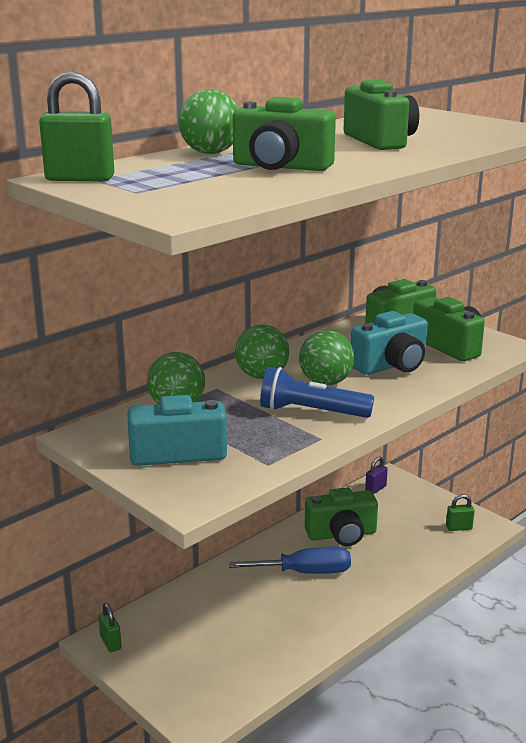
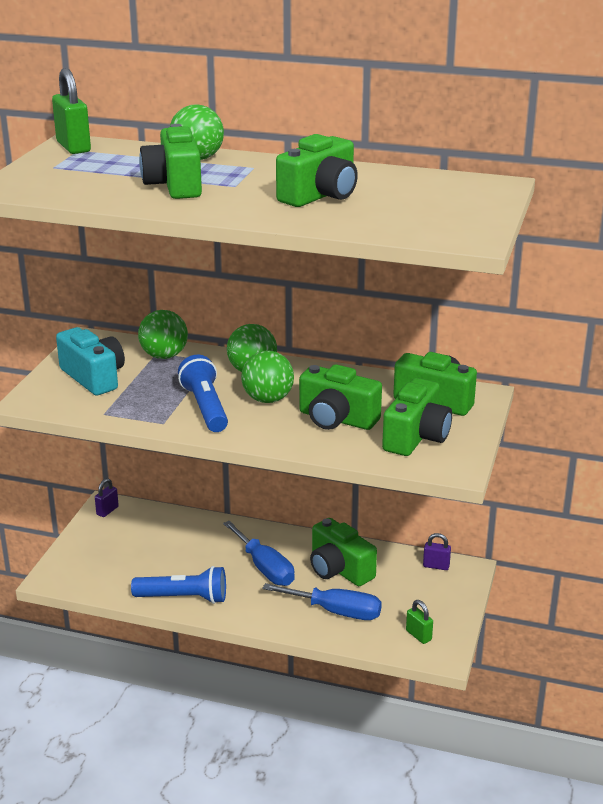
camera: 60 degrees right, 5 degrees up
(110, 642) = (107, 511): green padlock -> purple padlock
(312, 636) = (183, 598): none -> blue flashlight
(391, 365) = (337, 419): turquoise camera -> green camera
(399, 556) = (336, 611): none -> blue screwdriver

